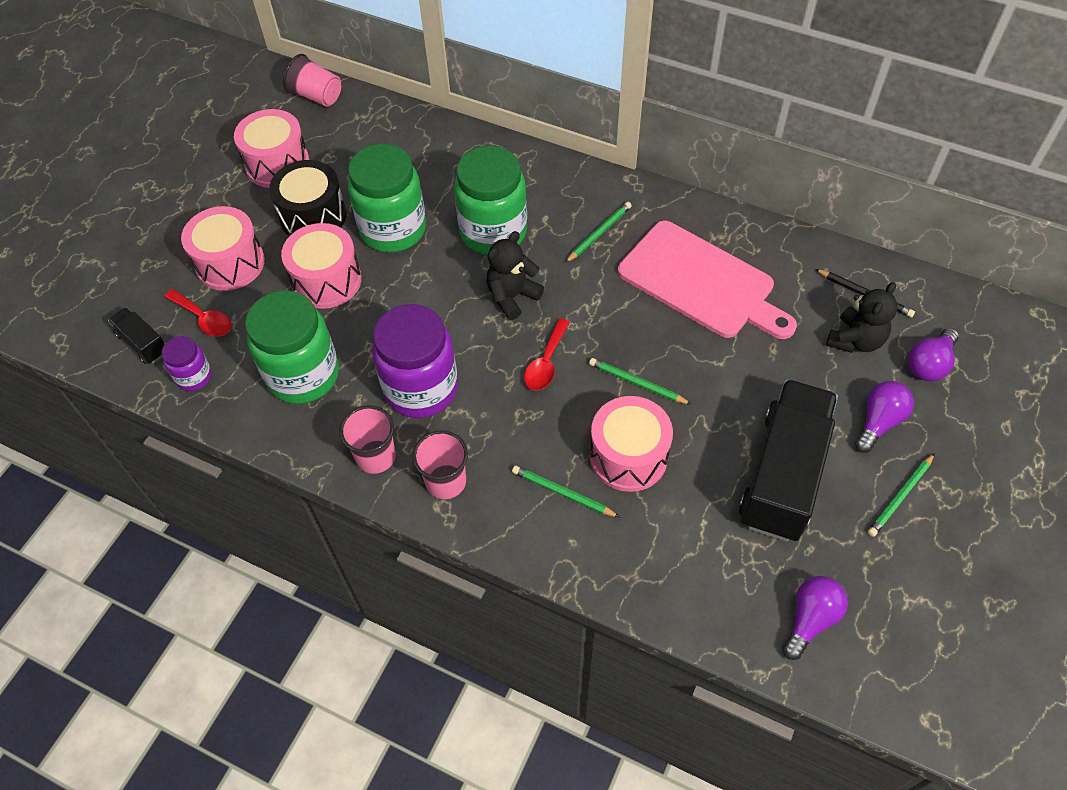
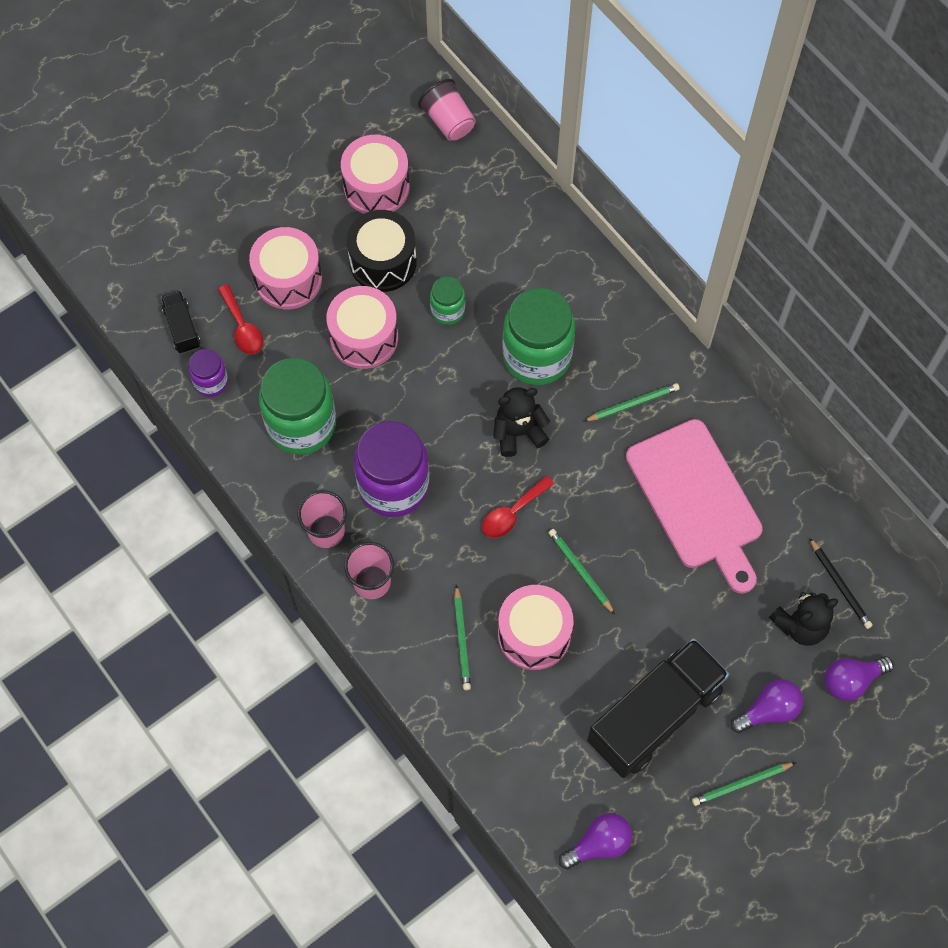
camera: 25 degrees right, 10 degrees up
(393, 229) = (447, 310): green jar -> green jar, size x0.50
(563, 493) = (462, 640): green pencil -> green pencil turned 150 degrees counterclockwise

